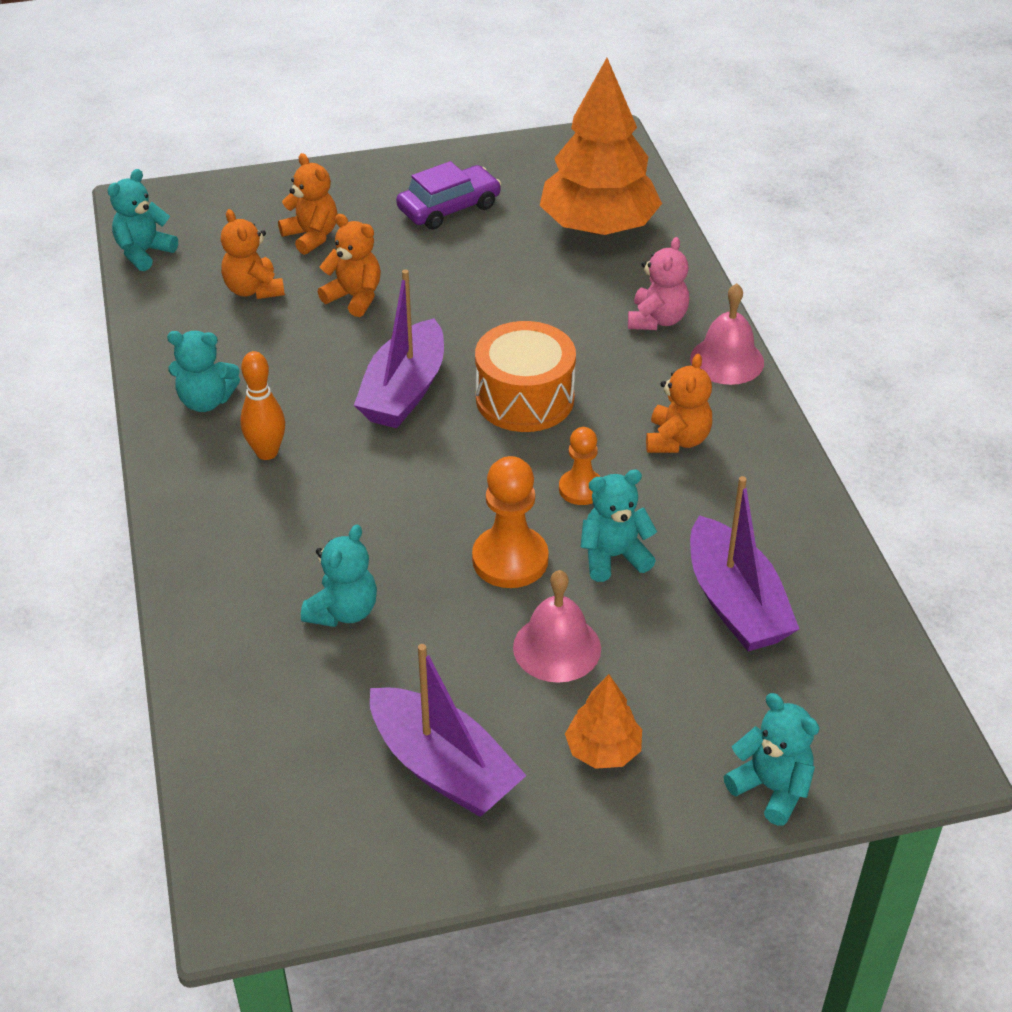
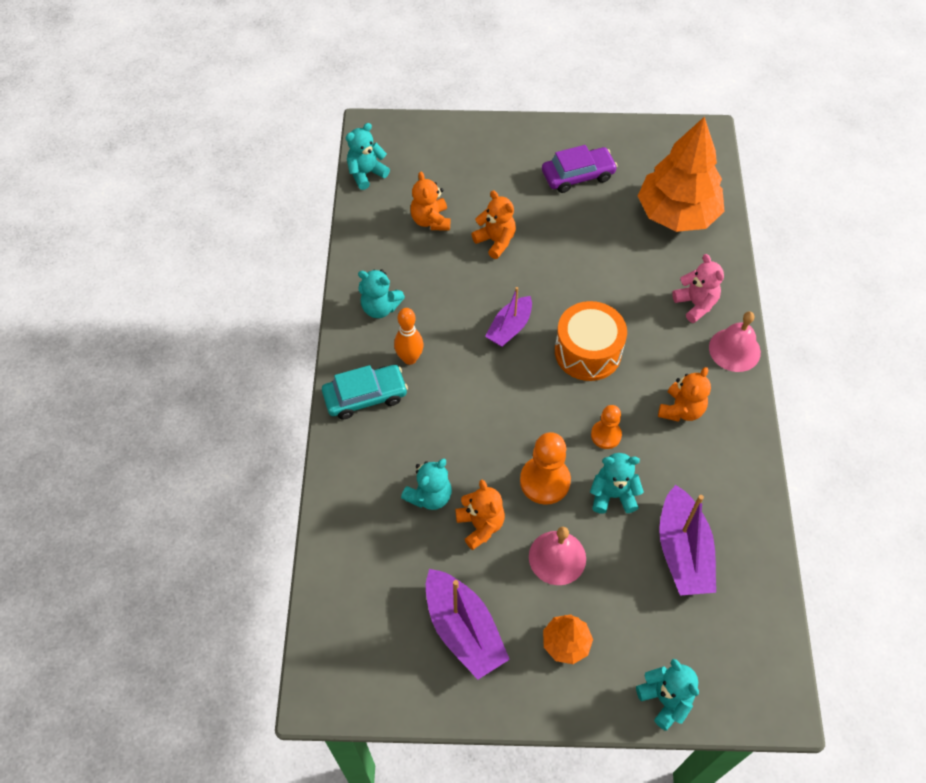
camera: 15 degrees right, 15 degrees up
(211, 509) = (365, 396): none -> turquoise car
(311, 236) = (479, 182): orange teddy bear -> orange teddy bear (480, 525)
(404, 391) = (509, 328): purple boat -> purple boat, size x0.65
(657, 320) = (695, 304): pink teddy bear -> pink teddy bear turned 60 degrees counterclockwise

